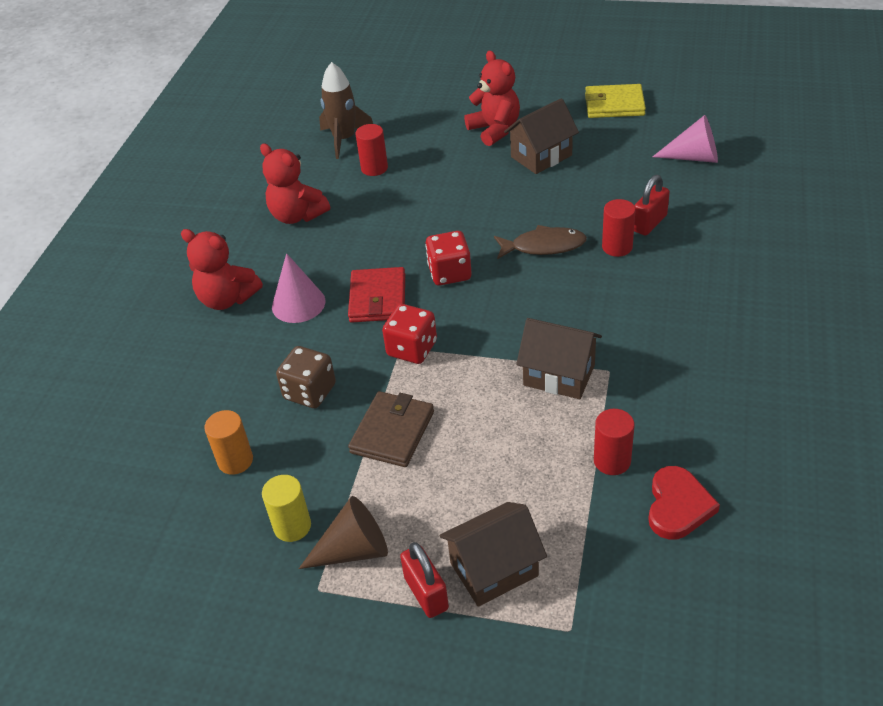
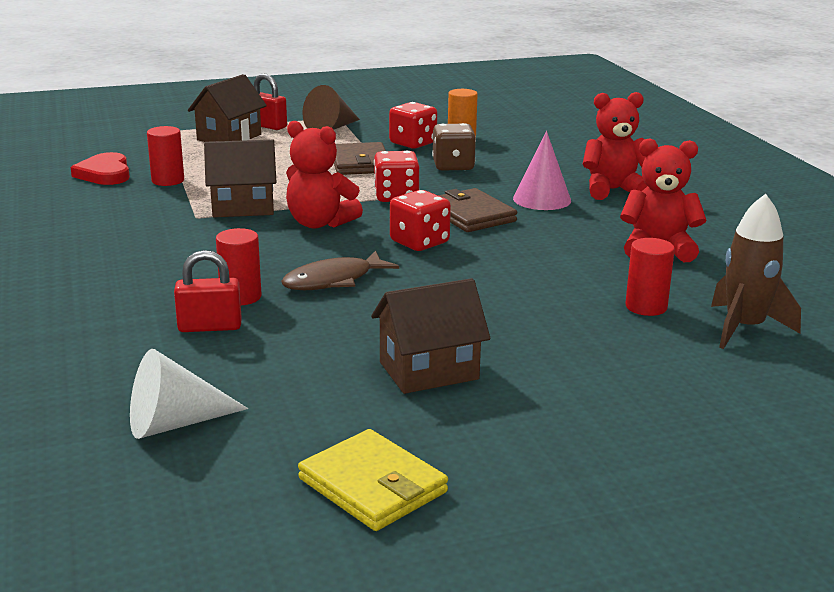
camera: 145 degrees right, 20 degrees down
(292, 526) = (383, 128): yellow cylinder -> none
(299, 464) = (413, 143): none -> red dice
(377, 298) = (471, 215): red wallet -> brown wallet
(495, 130) = (543, 391): red teddy bear -> red teddy bear (319, 223)
(541, 156) = (429, 371): brown house -> brown house turned 45 degrees clockwise
(614, 104) = (372, 485): yellow wallet -> yellow wallet turned 75 degrees clockwise
(649, 223) = (210, 327): red padlock -> red padlock turned 75 degrees clockwise
(693, 157) = (175, 423): pink cone -> white cone

